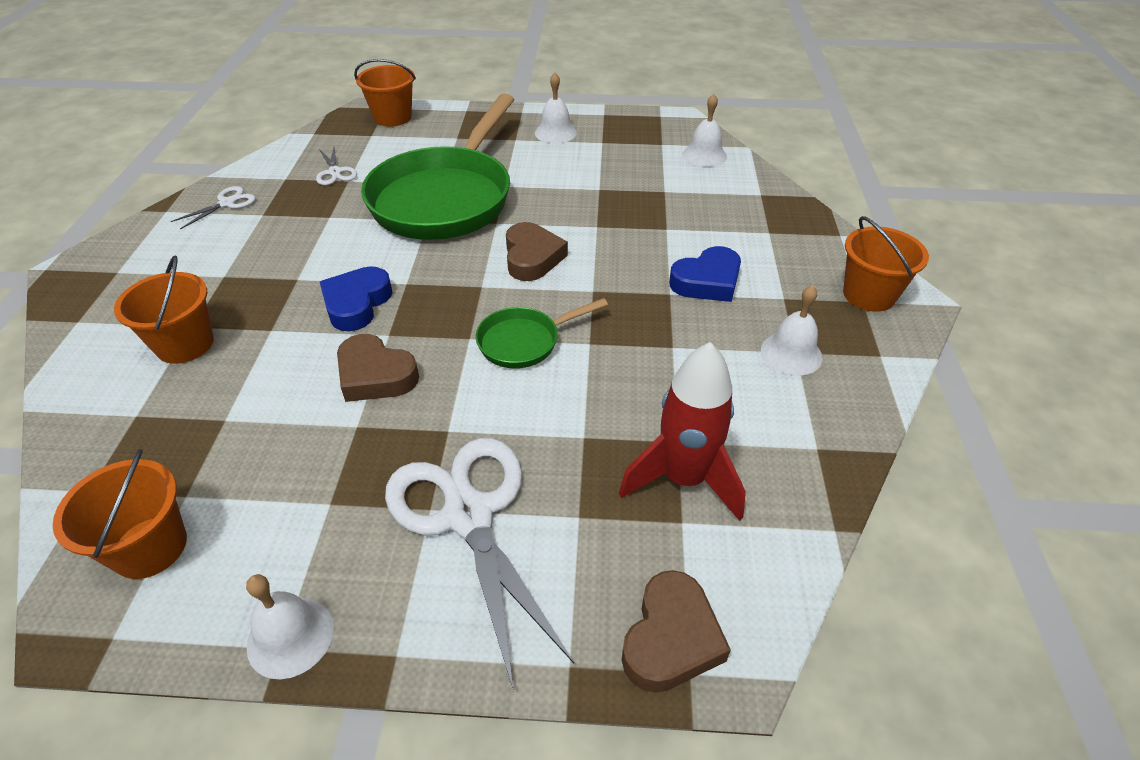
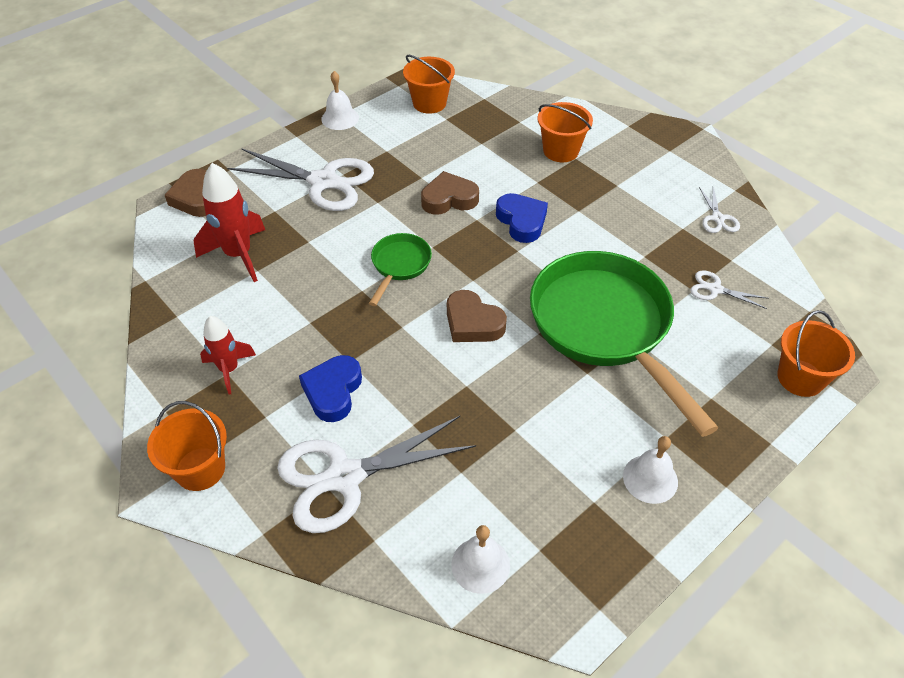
camera: 135 degrees right, 5 degrees up
(750, 230) = (345, 477): none -> white scissors
(791, 353) = (229, 369): white bell -> red rocket

